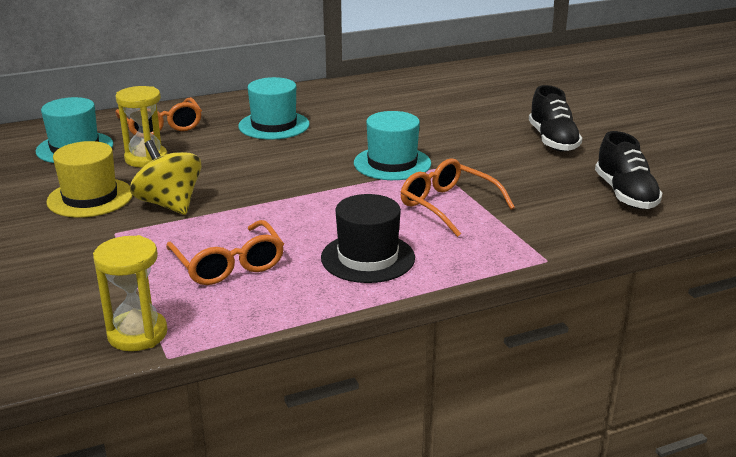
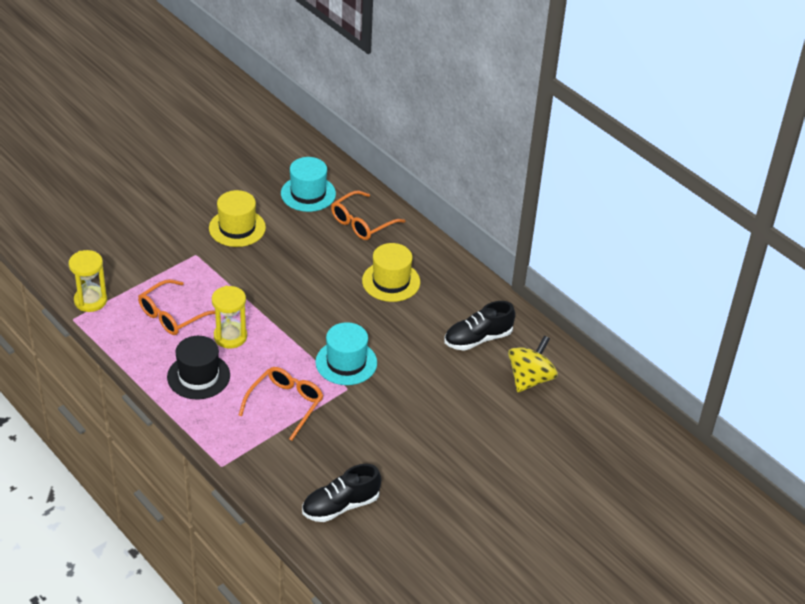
camera: 70 degrees right, 15 degrees up
(146, 159) = (304, 233): yellow hourglass -> yellow hourglass (230, 337)
(169, 204) = (240, 266): yellow spinning top -> yellow spinning top (530, 379)
(274, 125) = (391, 281): turquoise hat -> yellow hat
(553, 140) = (431, 454): black shoe -> black shoe (478, 339)

